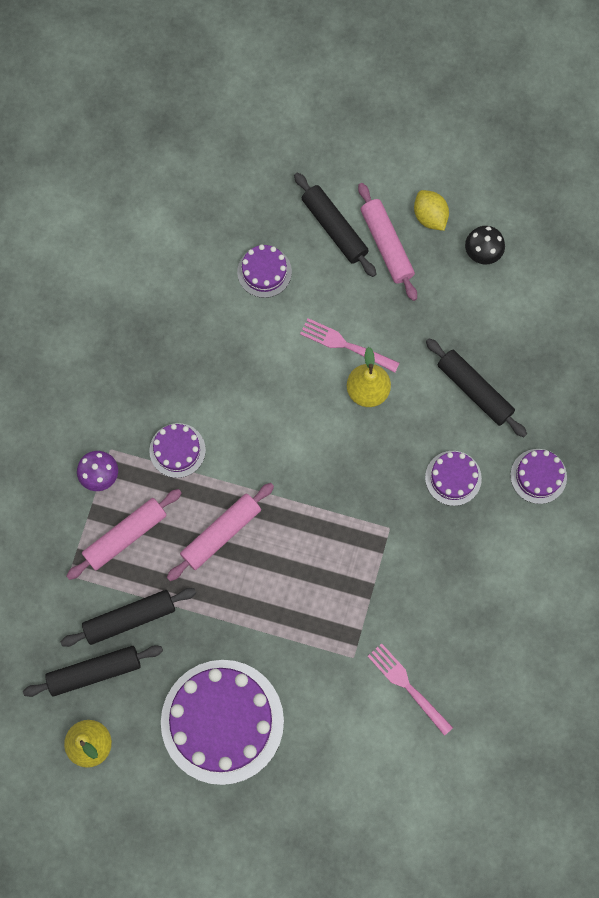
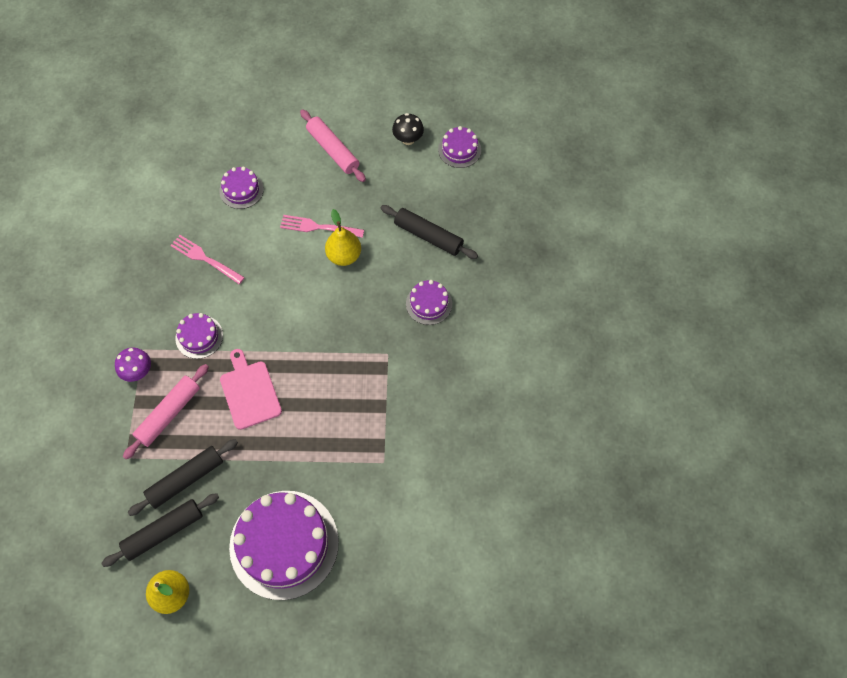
camera: 15 degrees left, 10 degrees down
(221, 533) = (249, 392): pink rolling pin -> pink cutting board
(334, 228) = (289, 147): black rolling pin -> none
(407, 686) = (434, 474): pink fork -> pink fork (205, 259)
(430, 216) = (361, 123): yellow lemon -> none
(538, 476) = (496, 286): purple cake -> purple cake (459, 150)

